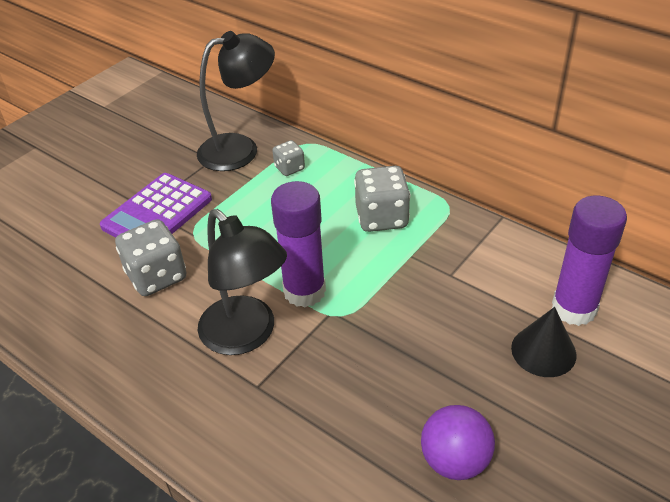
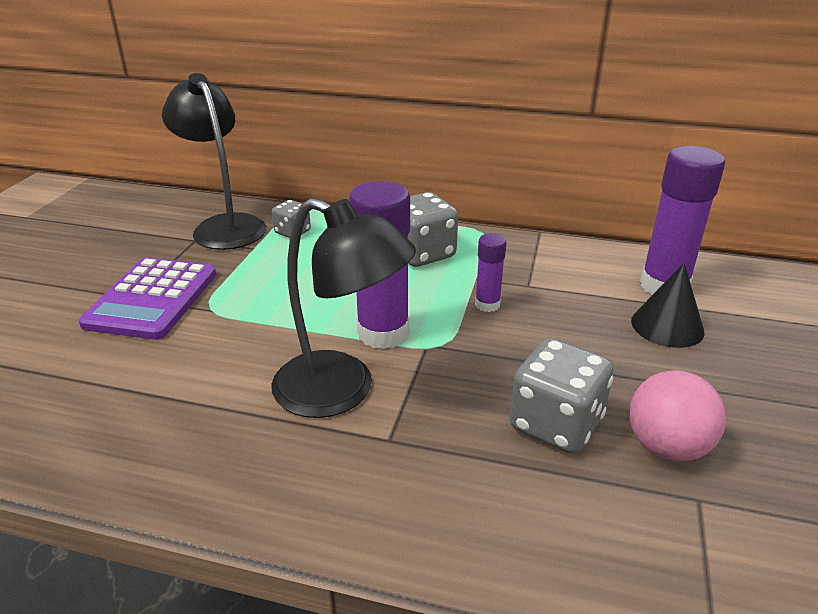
camera: 25 degrees left, 10 degrees down
(156, 276) = (186, 359): grey dice -> grey dice (556, 424)
(240, 149) = (224, 226): black lamp -> black lamp turned 75 degrees counterclockwise
(403, 286) = (487, 305): none -> purple glue stick
(455, 461) = (666, 447): purple ball -> pink ball

